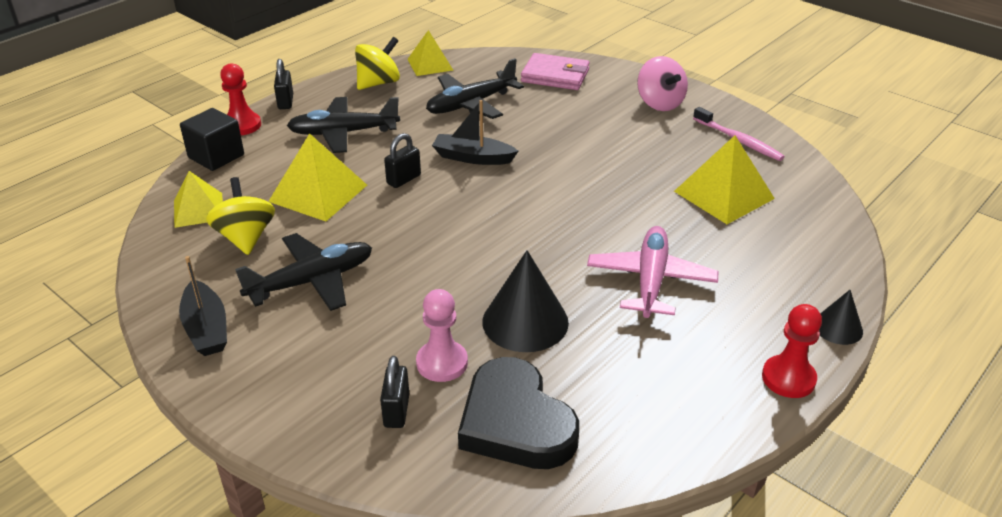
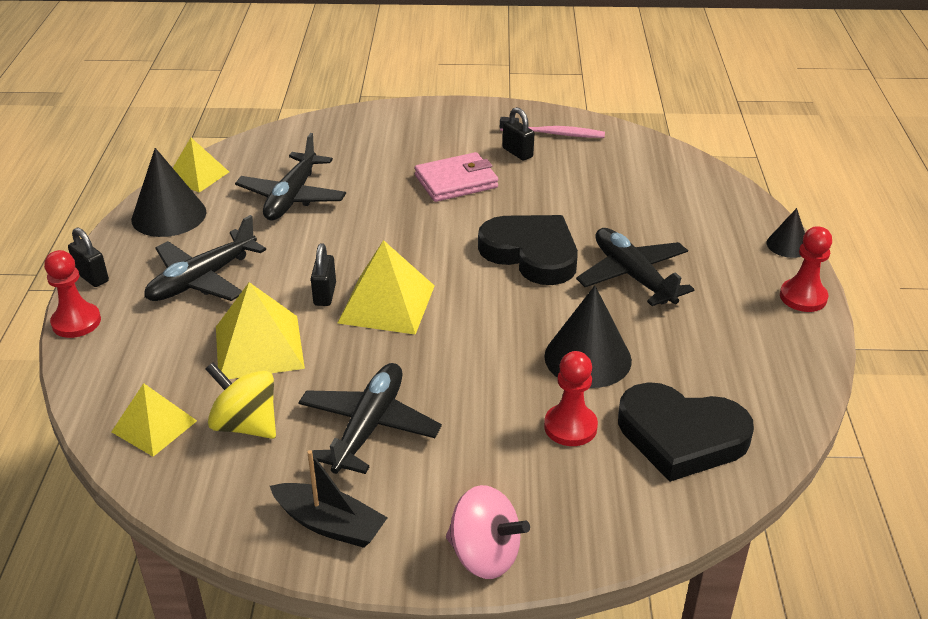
camera: 40 degrees left, 0 degrees up
(216, 156) = (93, 366): black cube -> none
(378, 83) = (169, 215): yellow spinning top -> black cone
(396, 411) = (588, 485): black padlock -> black padlock (517, 153)
(442, 363) = (570, 427): pink pawn -> red pawn
(473, 157) = (361, 245): black boat -> none
(555, 76) = (335, 139): pink wallet -> pink wallet (456, 181)
(590, 222) = (531, 253): none -> black heart
(650, 280) = (632, 276): pink plane -> black plane
(659, 103) = (455, 128): pink spinning top -> pink spinning top (484, 555)
(723, 194) = (598, 183): yellow pyramid -> yellow pyramid (386, 304)

